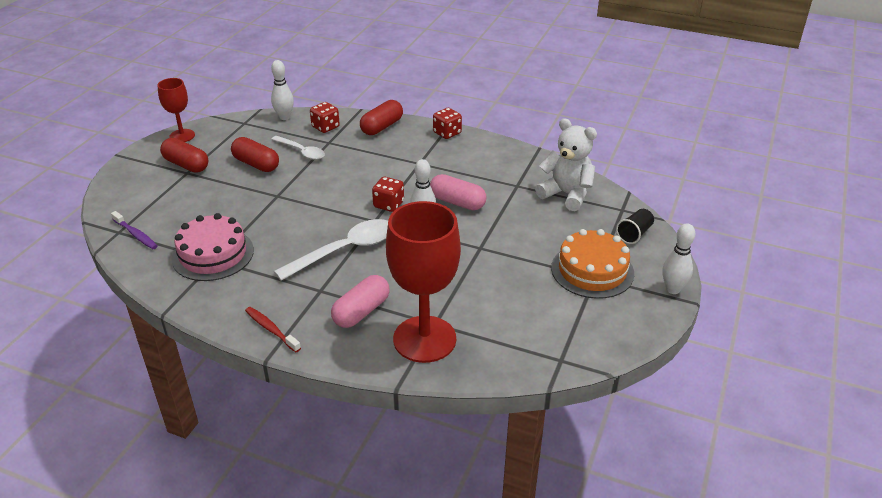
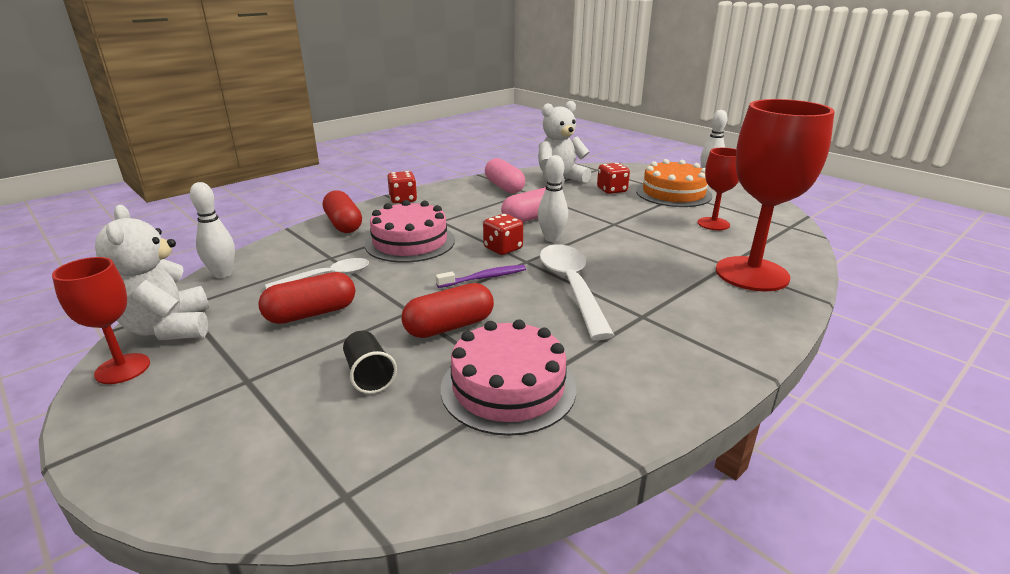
camera: 65 degrees left, 10 degrees down
(136, 235) = (378, 470): purple toothbrush -> purple toothbrush (484, 278)
(186, 165) = (223, 377): red capsule -> red capsule (449, 326)
(221, 130) = (169, 328): none -> white teddy bear
(271, 329) = (711, 364): red toothbrush -> none
(325, 127) = (293, 253): red dice -> red dice (612, 190)
(361, 311) = (694, 298): pink capsule -> pink capsule (504, 187)
(372, 163) = (410, 242): none -> pink cake
(526, 306) = (713, 224): none -> red goblet
(634, 234) = (633, 172): black cup -> black cup (369, 375)

